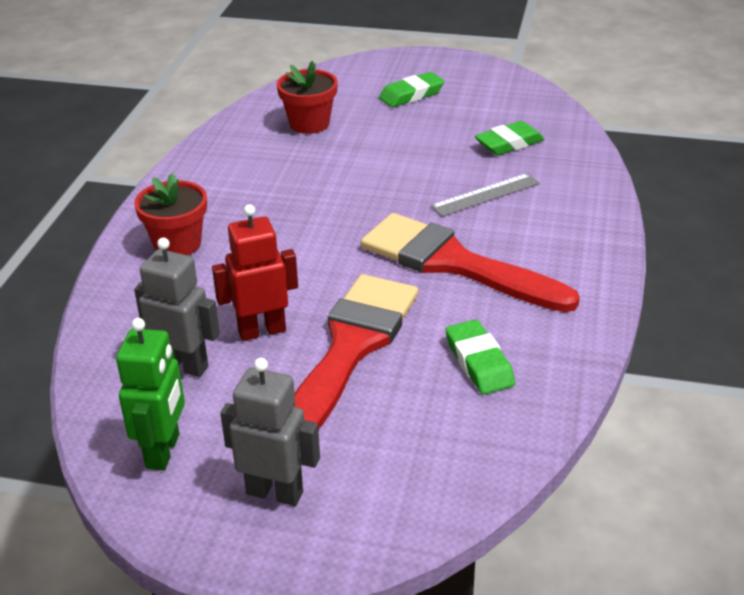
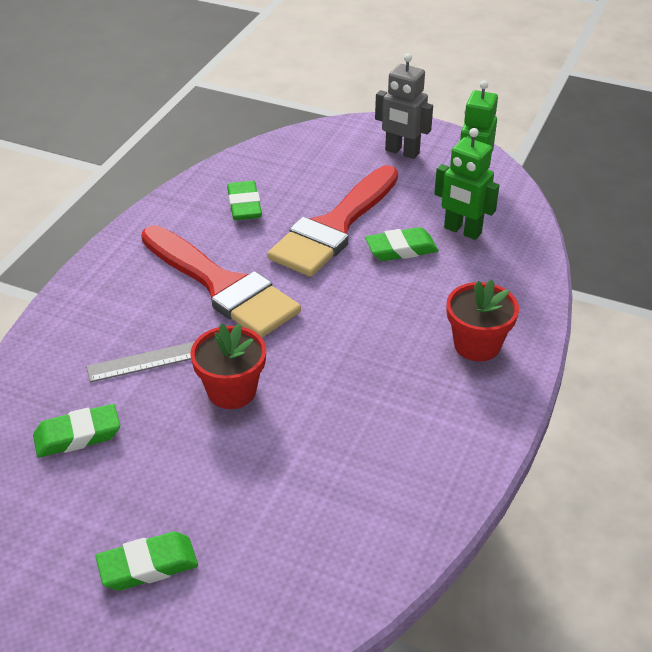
camera: 170 degrees left, 5 degrees up
(184, 366) = (462, 231): grey robot -> green robot
(262, 331) = (401, 249): red robot -> green eraser
(309, 124) = (310, 521): red flower pot -> red flower pot (232, 391)

